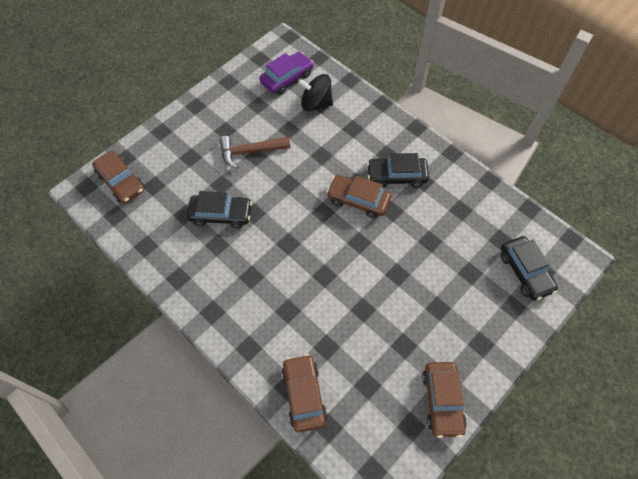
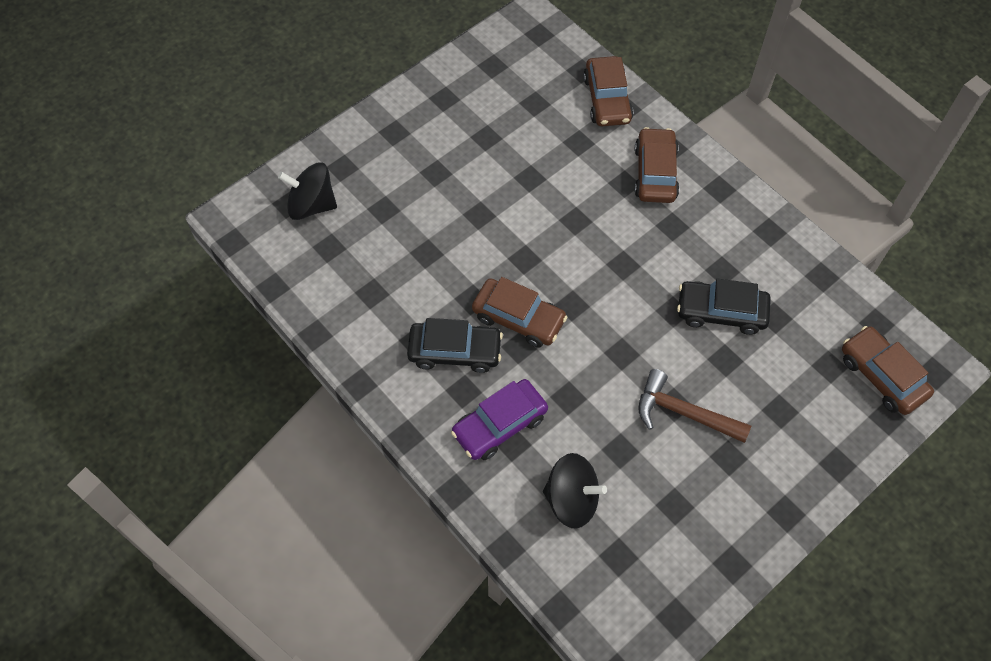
camera: 175 degrees left, 0 degrees up
(250, 151) = (683, 413): brown hammer -> brown hammer turned 150 degrees counterclockwise
(287, 78) = (623, 562): purple car -> purple car (500, 425)
(442, 401) = (454, 84): brown car -> brown car (655, 173)
(525, 272) = (312, 205): black car -> black spinning top

